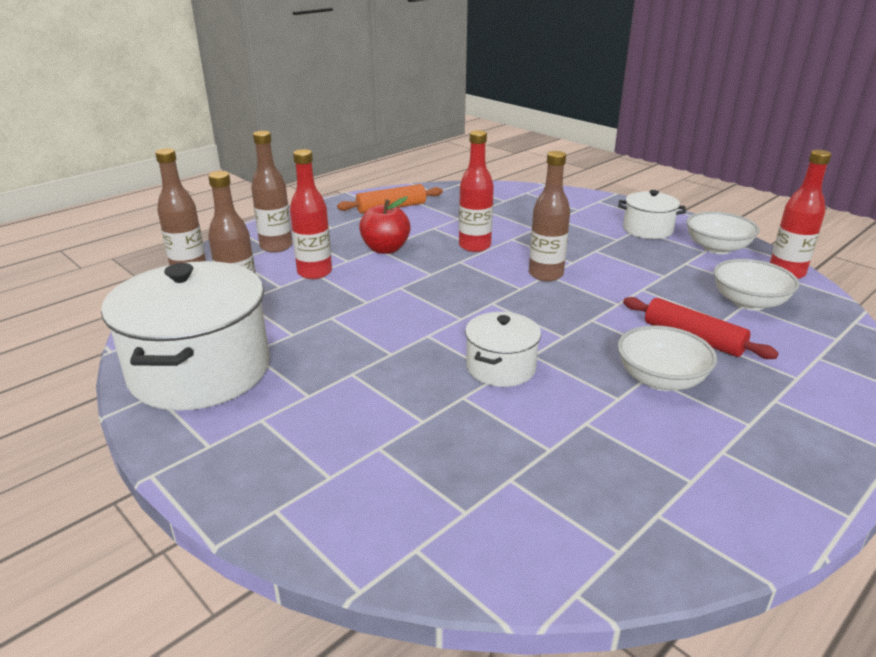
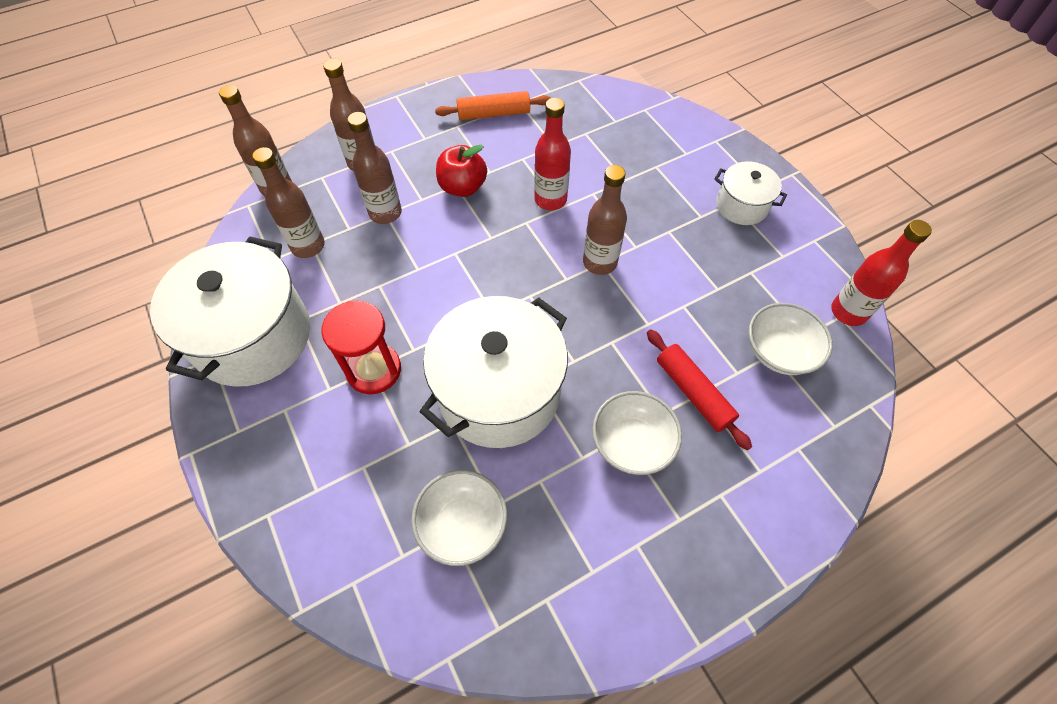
camera: 15 degrees right, 30 degrees up
(314, 272) = (385, 213): red bottle -> brown bottle
(354, 373) = (374, 370): none -> red hourglass
(501, 367) = (499, 392): white pot -> white pot, size x1.96
(717, 248) = (798, 254): white bowl -> white bowl (462, 524)

